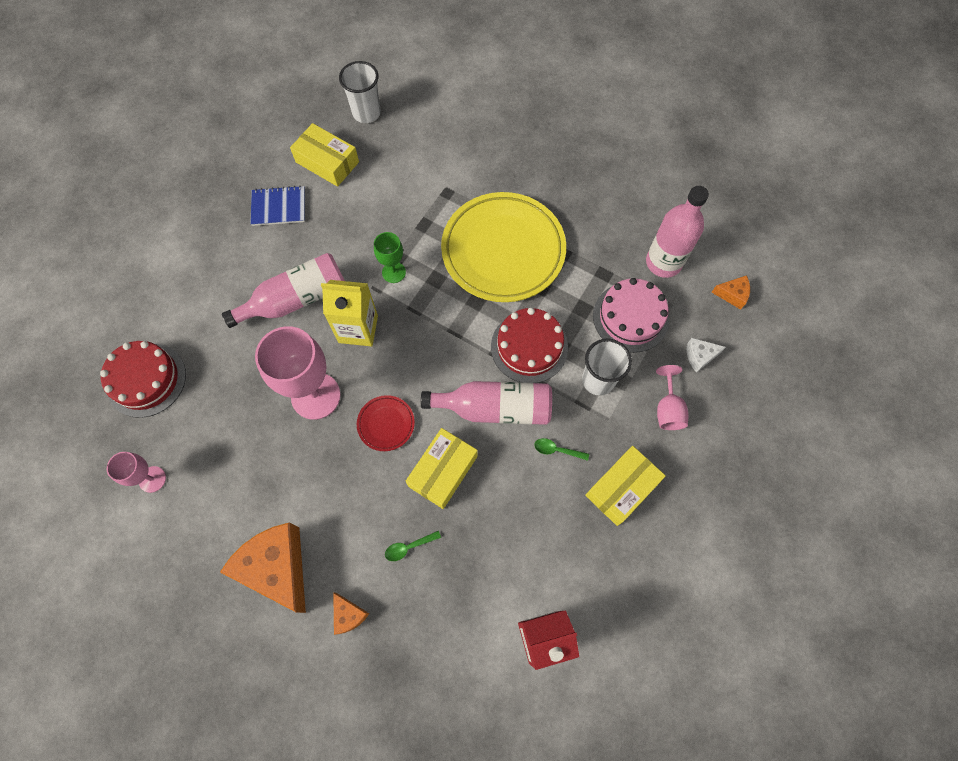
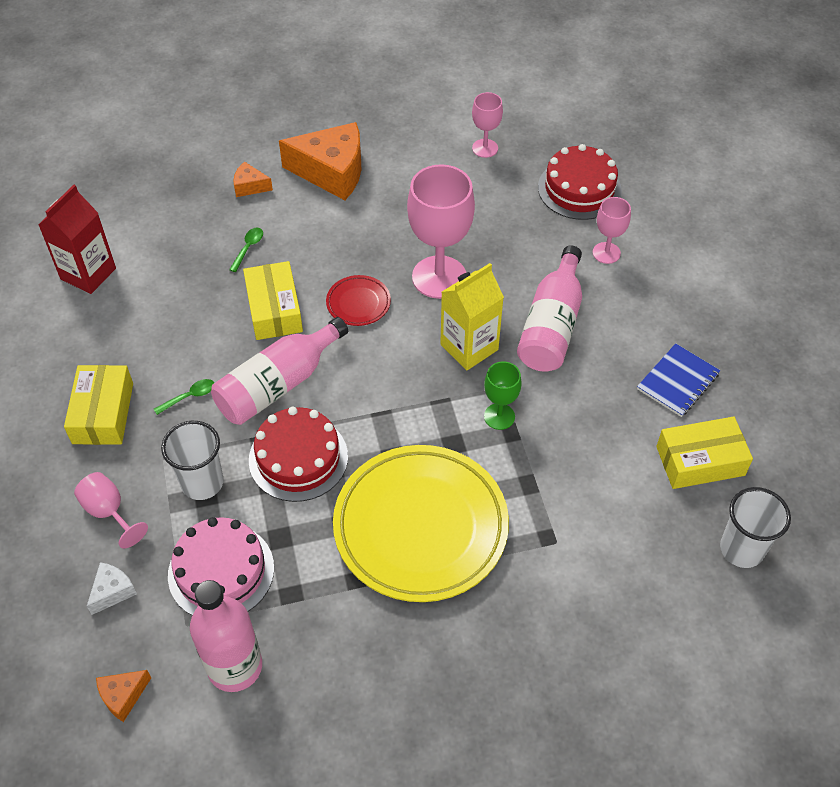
camera: 135 degrees right, 15 degrees down
(200, 317) = (606, 253): none -> pink goblet

